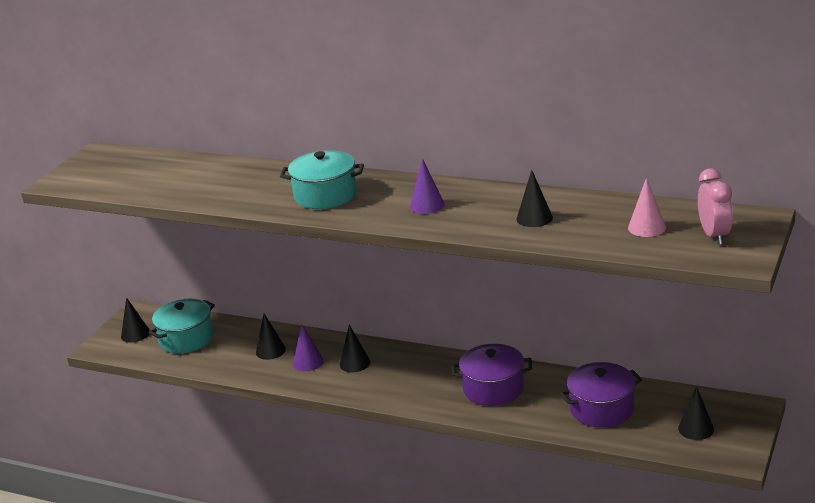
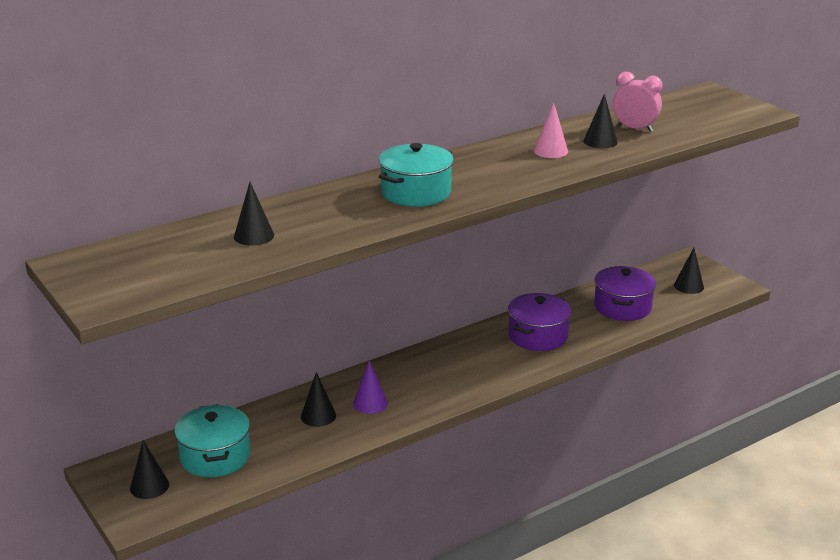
camera: 60 degrees left, 0 degrees up
(354, 363) = (407, 381): black cone -> black cone (254, 236)
(427, 205) = (511, 165): purple cone -> none
(646, 227) = (673, 119): pink cone -> pink cone (550, 151)
(714, 235) = (716, 107): pink clock -> pink clock (634, 129)

